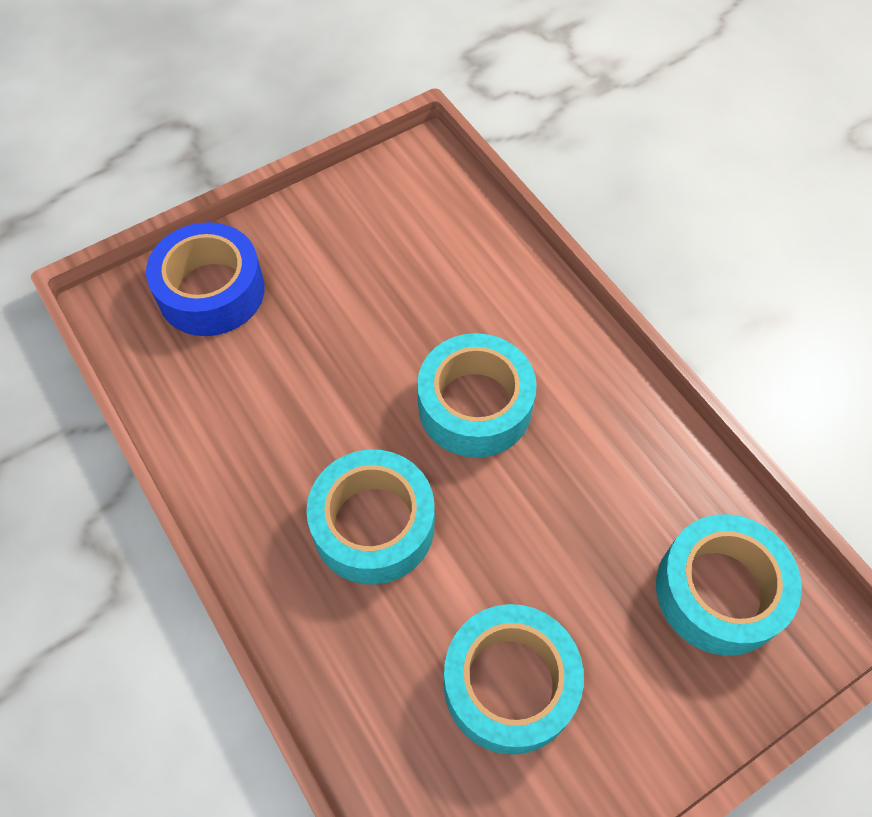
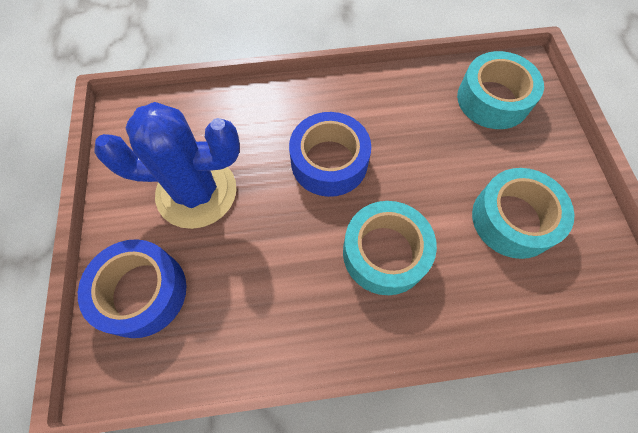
camera: 65 degrees left, 5 degrees up
(355, 281) = (196, 192): none -> blue cactus
(475, 405) = (329, 162): turquoise tape -> blue tape

